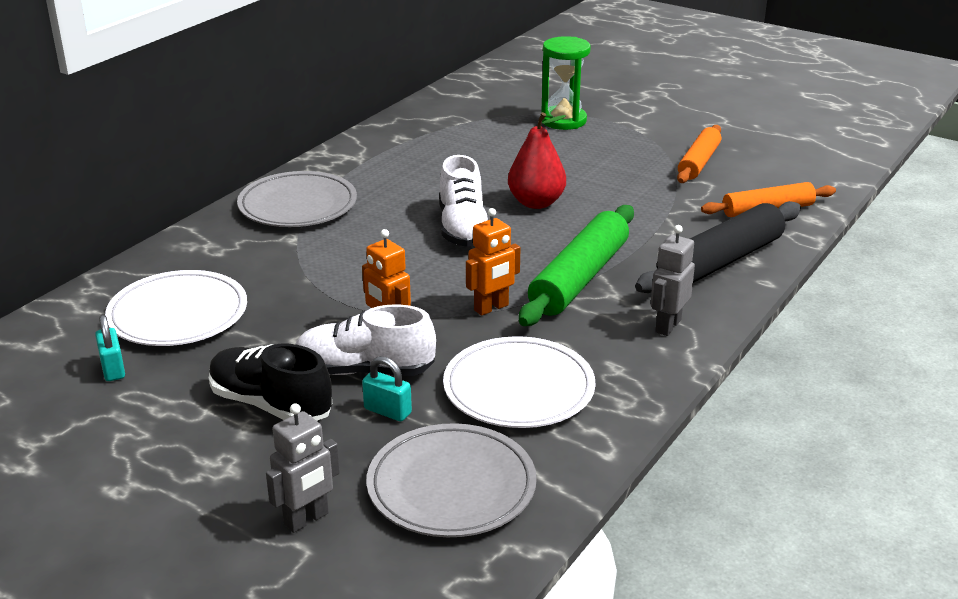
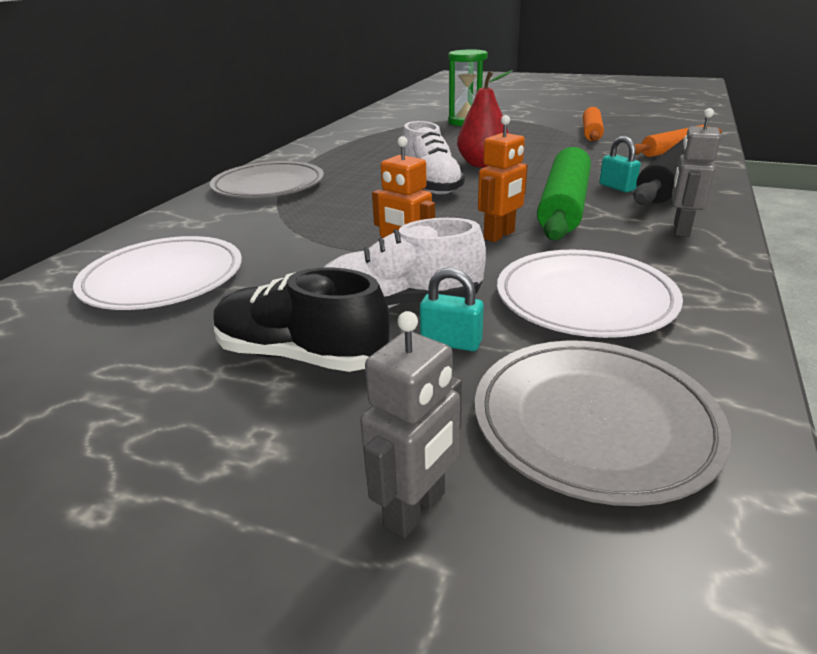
camera: 10 degrees left, 0 degrees up
(113, 369) = (85, 343): turquoise padlock -> turquoise padlock (617, 187)

